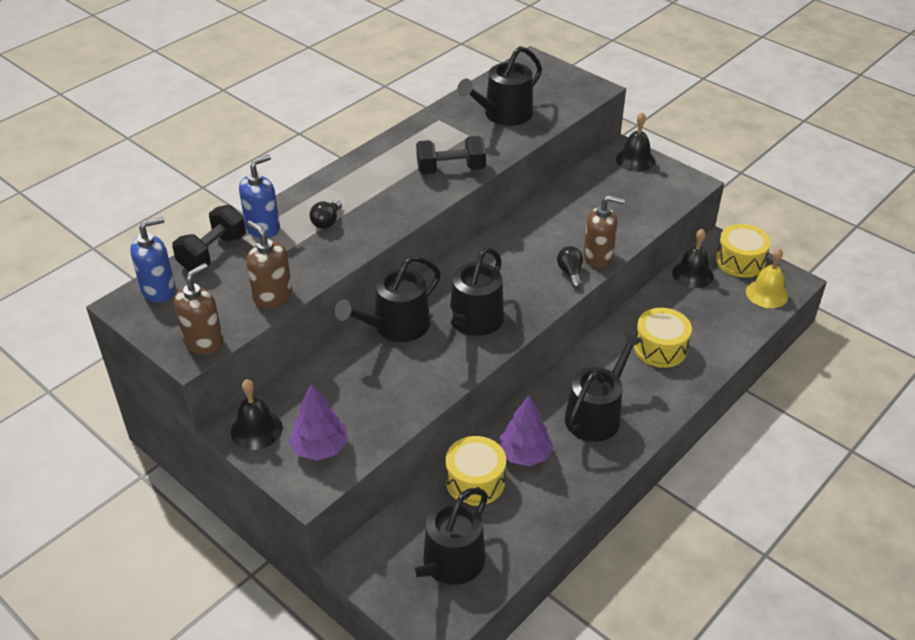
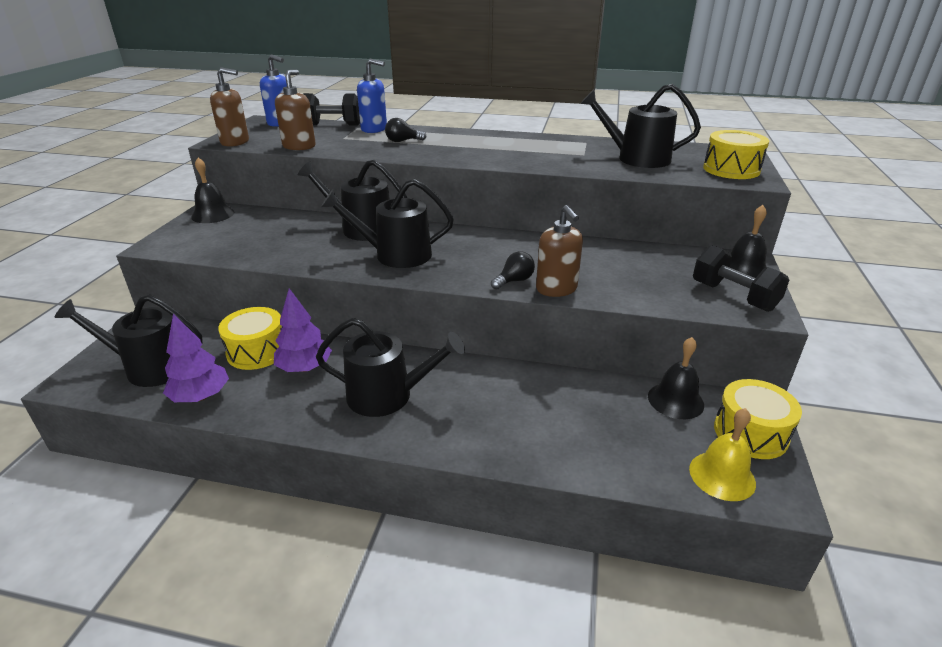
camera: 60 degrees right, 10 degrees down
(320, 448) = (202, 238): purple tree -> purple tree (201, 396)
(451, 170) = (525, 159): black dumbbell -> black dumbbell (733, 296)
(660, 348) = (526, 411): yellow drum -> yellow drum (731, 169)

